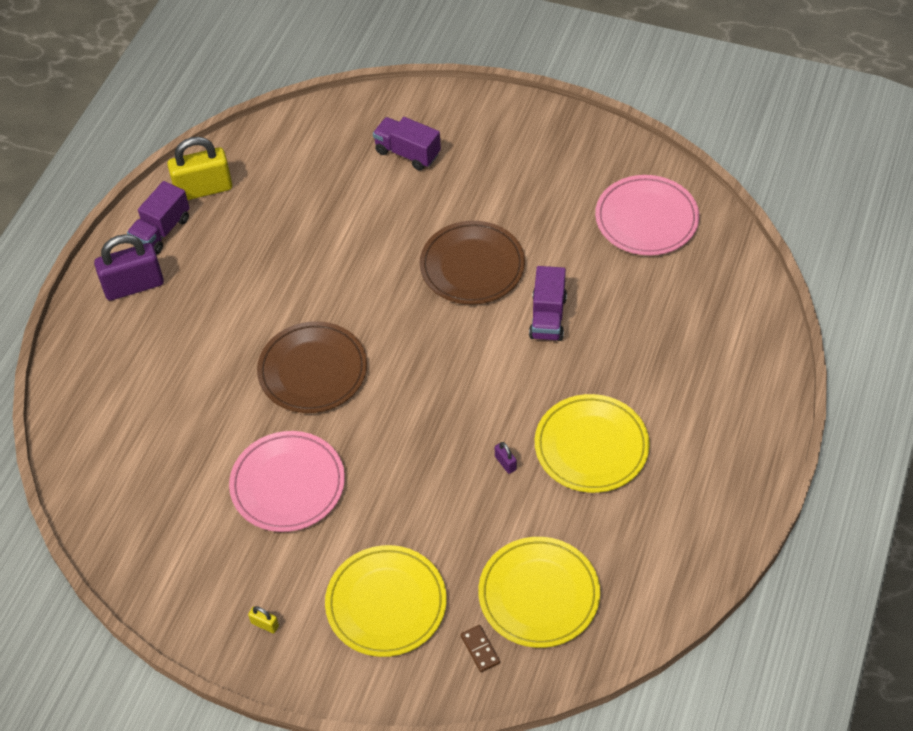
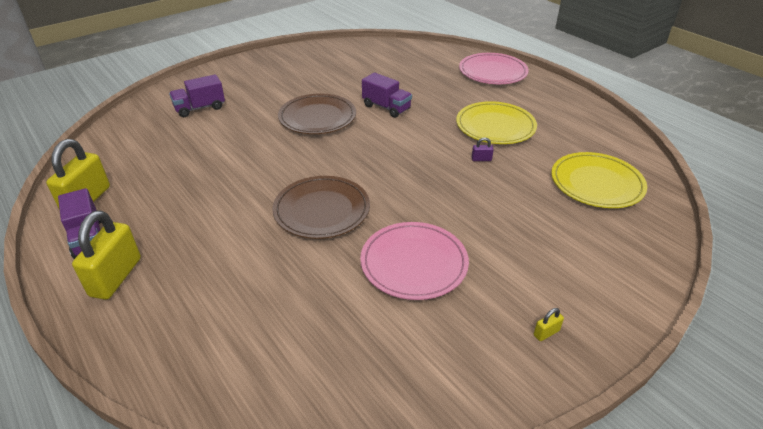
camera: 60 degrees left, 15 degrees down
(134, 286) = (116, 277): purple padlock -> yellow padlock
(386, 603) = (565, 253): yellow plate -> none
(480, 649) = (630, 224): brown domino -> none
(646, 219) = (356, 59): pink plate -> pink plate (492, 72)

